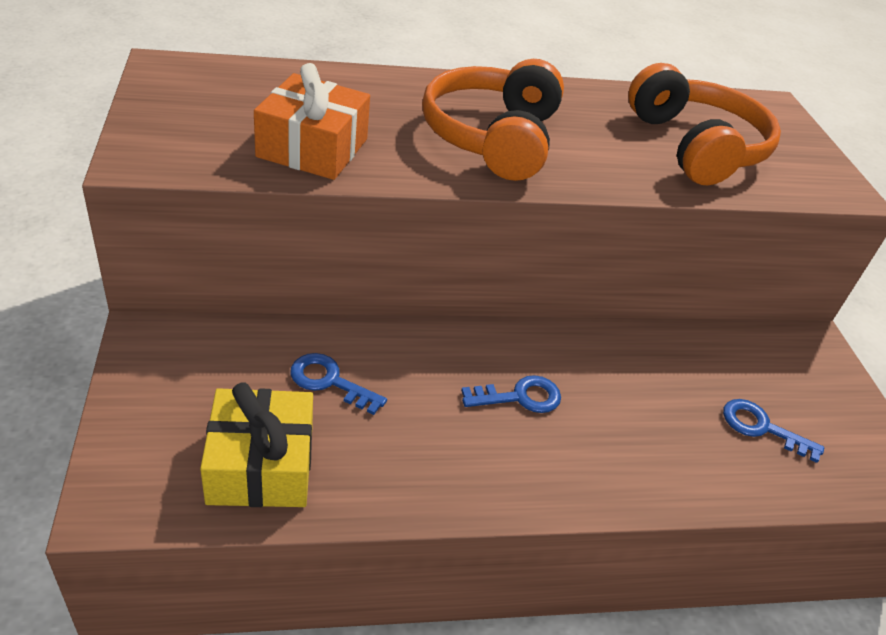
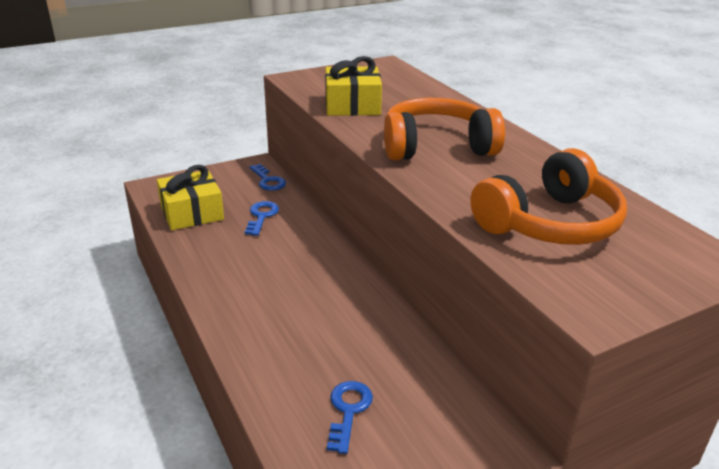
camera: 75 degrees right, 10 degrees down
(312, 148) = (352, 105): orange gift -> yellow gift
(519, 397) = (295, 282): blue key -> blue key (268, 180)

